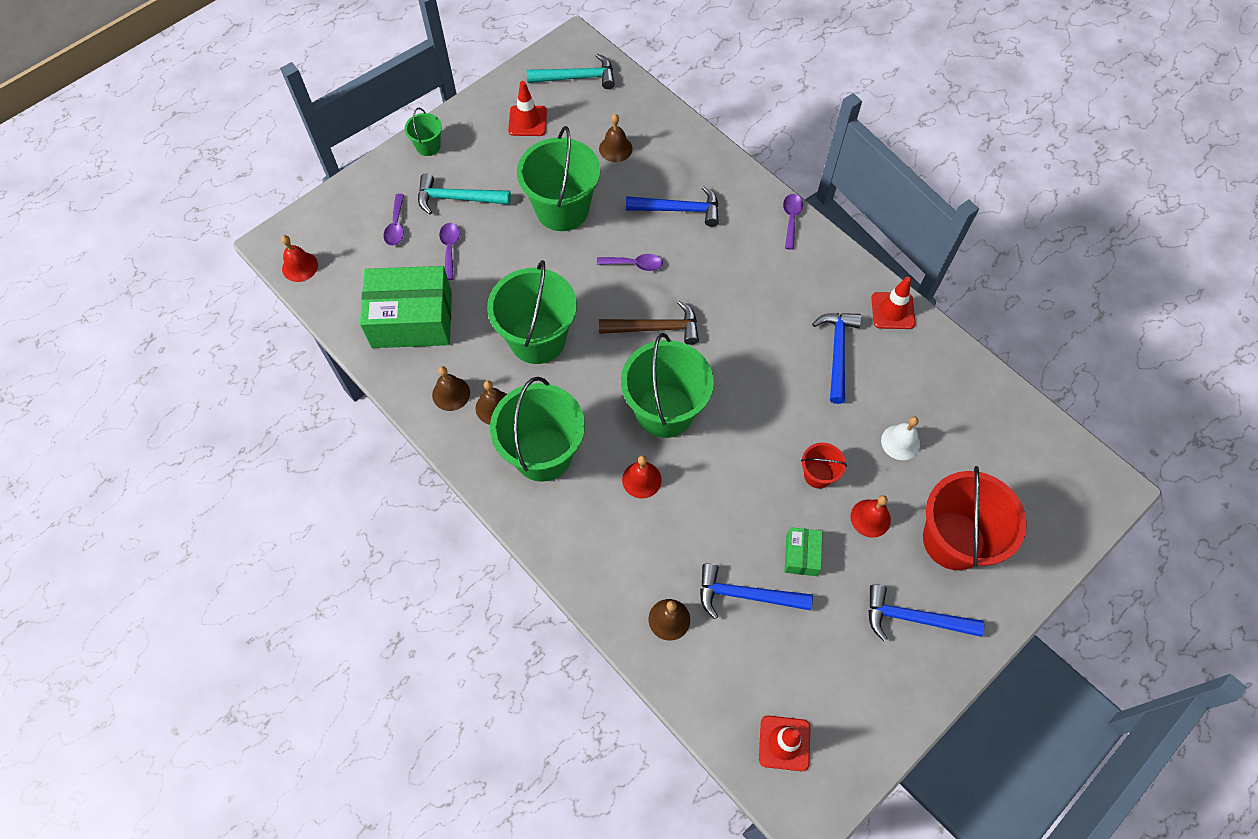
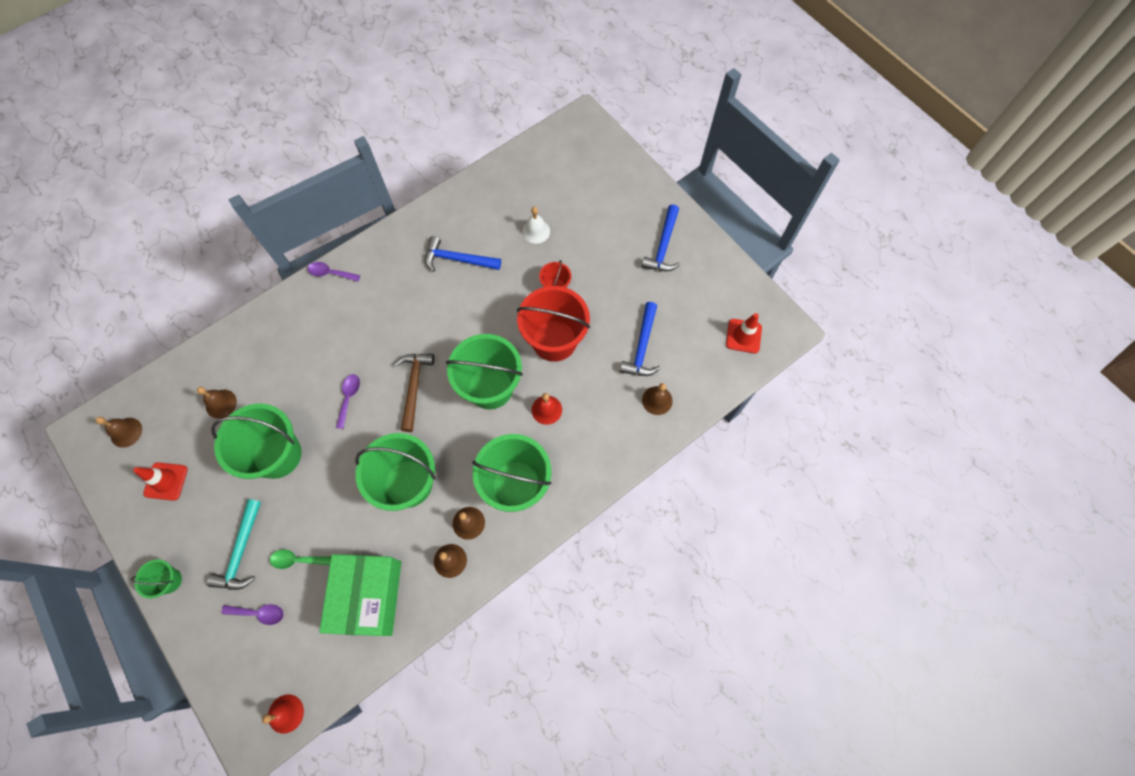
camera: 85 degrees left, 5 degrees up
(450, 248) = (297, 560): purple spoon -> green spoon
(577, 77) = (126, 432): turquoise hammer -> brown bell
(679, 209) = (300, 357): blue hammer -> none
(801, 555) = (615, 307): green box -> none
(870, 518) = (591, 259): red bell -> none
(893, 311) = (428, 217): red traffic cone -> none
(953, 540) = (611, 213): red bucket -> red bucket (554, 340)

